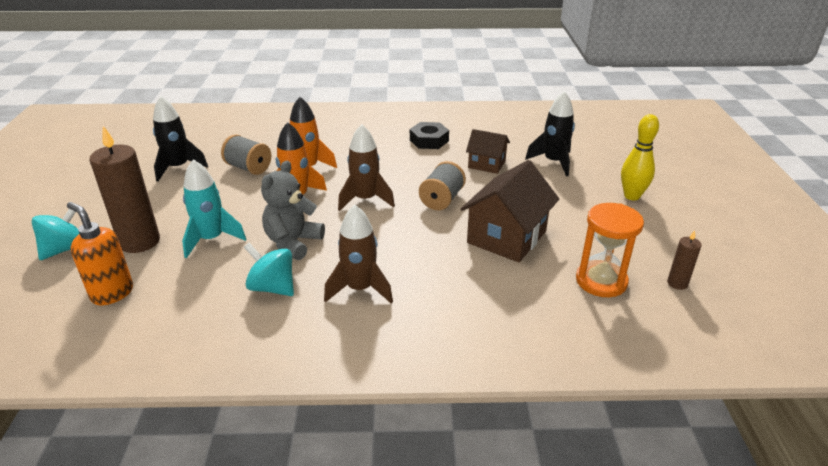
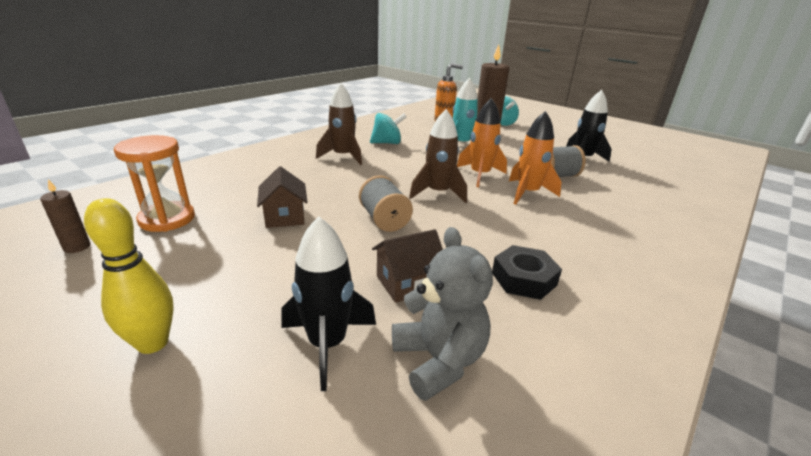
camera: 130 degrees right, 5 degrees down
(293, 243) = (421, 158): grey teddy bear -> grey teddy bear (439, 360)
(506, 237) = (285, 216): brown house -> brown house, size x0.59

